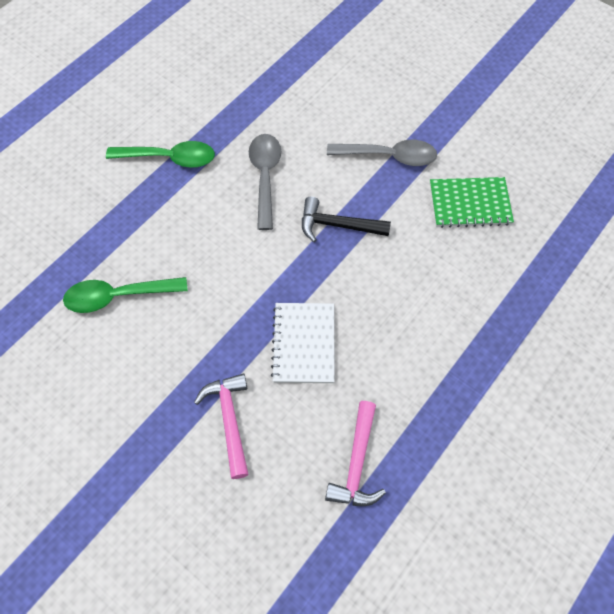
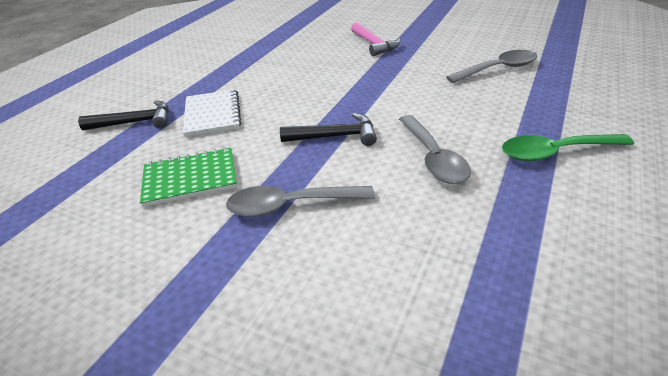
camera: 170 degrees right, 25 degrees down
(118, 296) = (498, 69): green spoon -> grey spoon
(304, 343) = (339, 75): white notebook -> white notebook (212, 114)
(357, 463) = (287, 46): pink hammer -> none
(546, 307) = (135, 122): none -> black hammer

